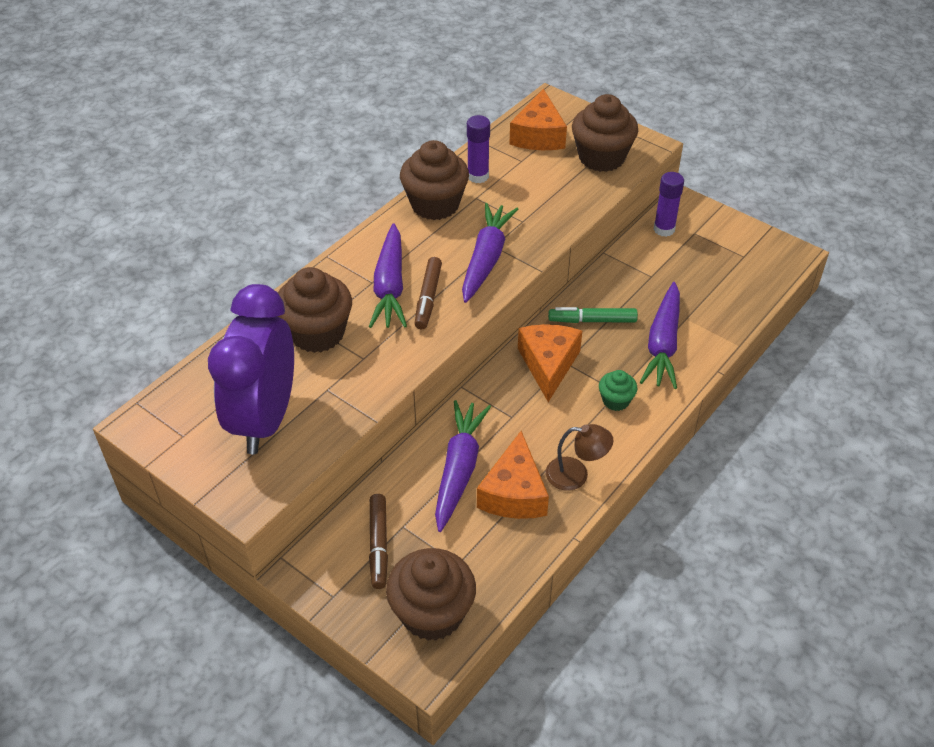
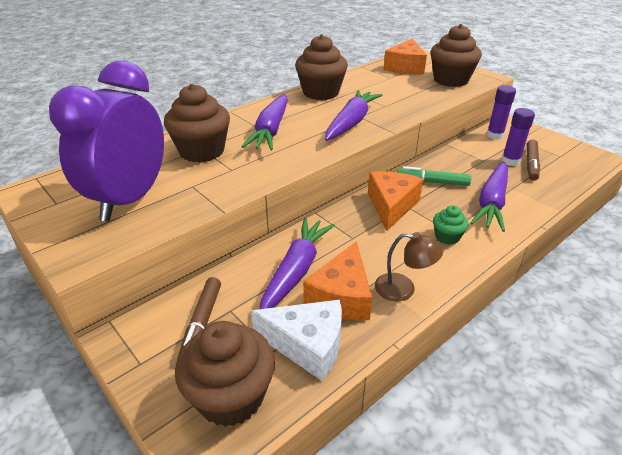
camera: 10 degrees right, 10 degrees down
(428, 298) = (298, 139): brown marker -> brown marker (531, 164)
(478, 176) = (356, 82): purple glue stick -> purple glue stick (510, 161)
(491, 552) = (307, 345): none -> white cheese

